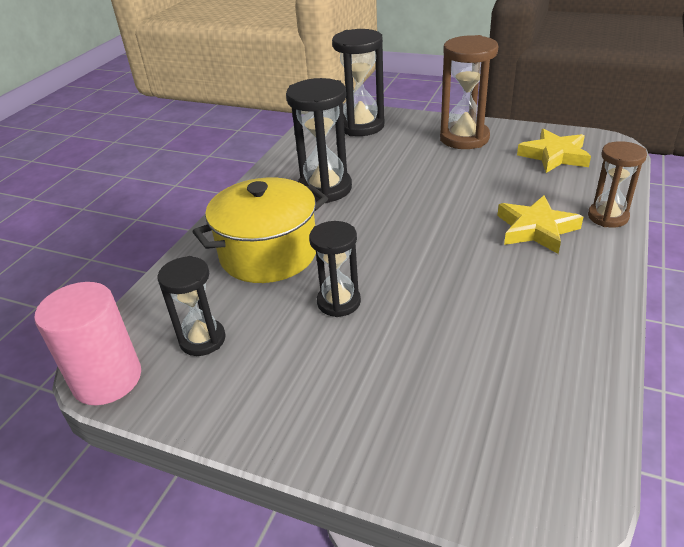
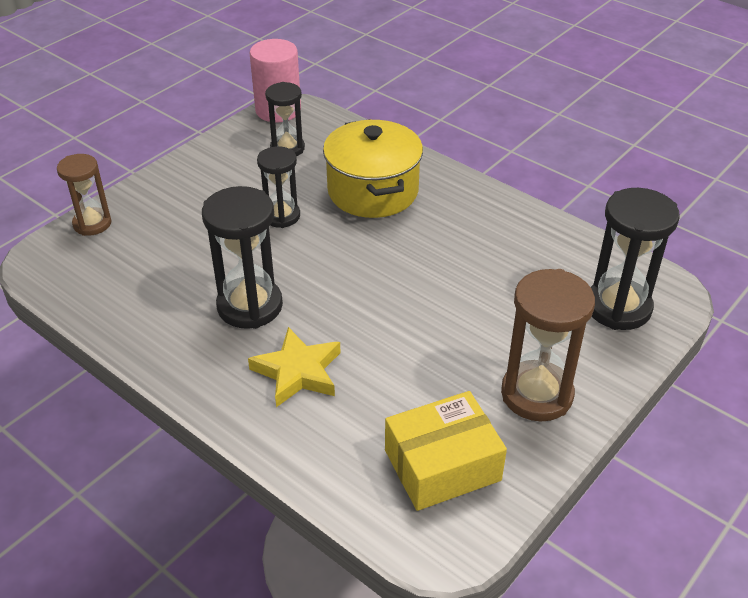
camera: 105 degrees right, 5 degrees up
(325, 189) = (468, 244): black hourglass -> black hourglass (250, 306)
(554, 156) = (442, 465): yellow star -> yellow box
(607, 217) = (281, 441): brown hourglass -> brown hourglass (92, 224)

